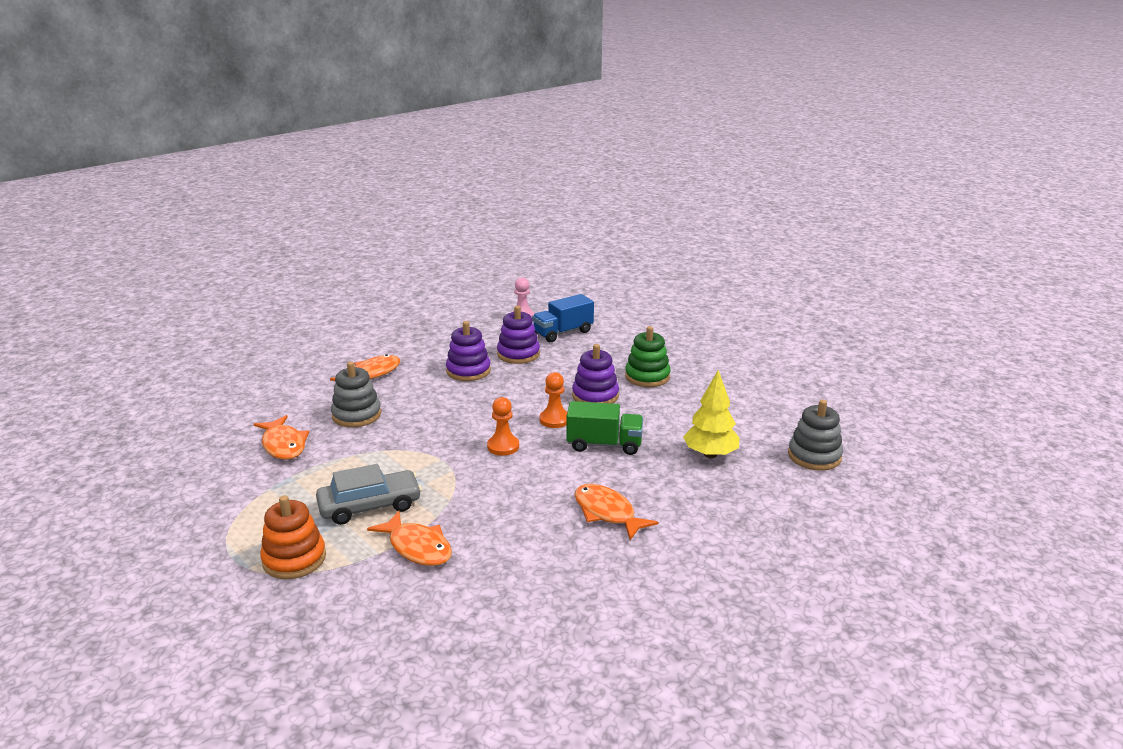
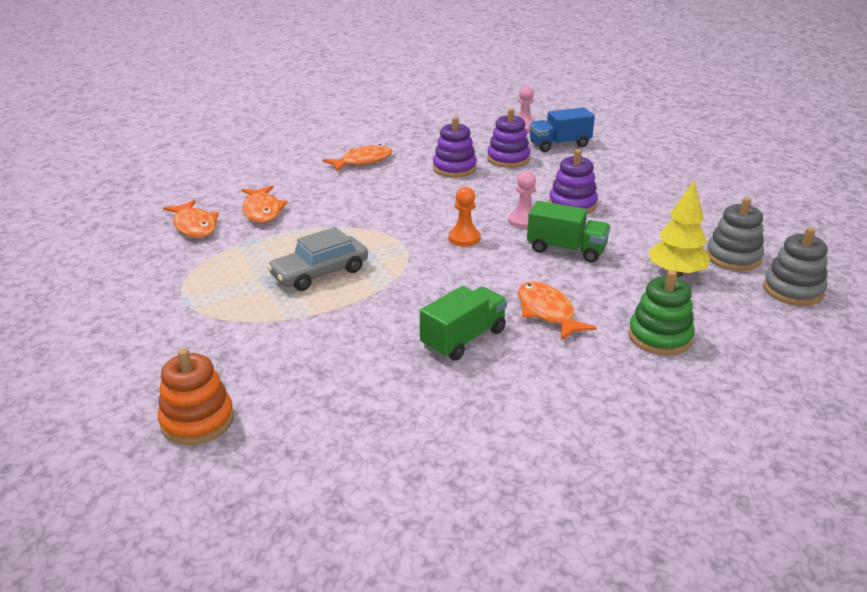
camera: 15 degrees right, 5 degrees up
(294, 559) = (235, 308): orange stacking toy -> orange stacking toy (197, 420)
(356, 415) = (336, 194): grey stacking toy -> grey stacking toy (733, 257)
(370, 506) = (320, 273): grey car -> grey car turned 150 degrees clockwise
(417, 547) = (350, 315): orange fish -> orange fish (194, 226)
(537, 554) = (463, 339): none -> green truck
(554, 420) = (523, 221): orange pawn -> pink pawn
(647, 377) = (632, 193): green stacking toy -> green stacking toy (660, 337)

